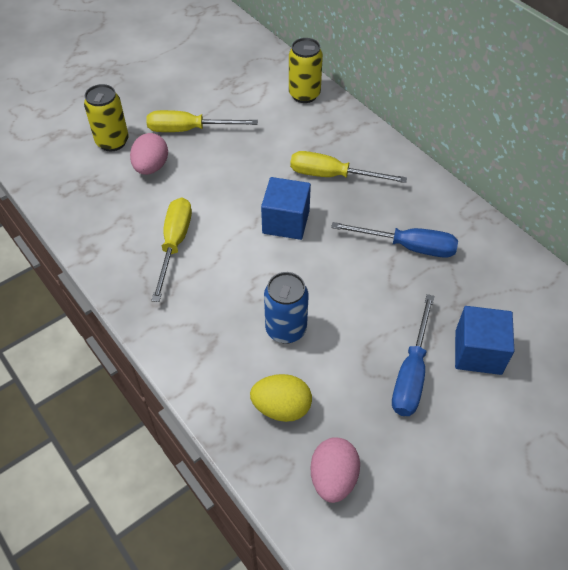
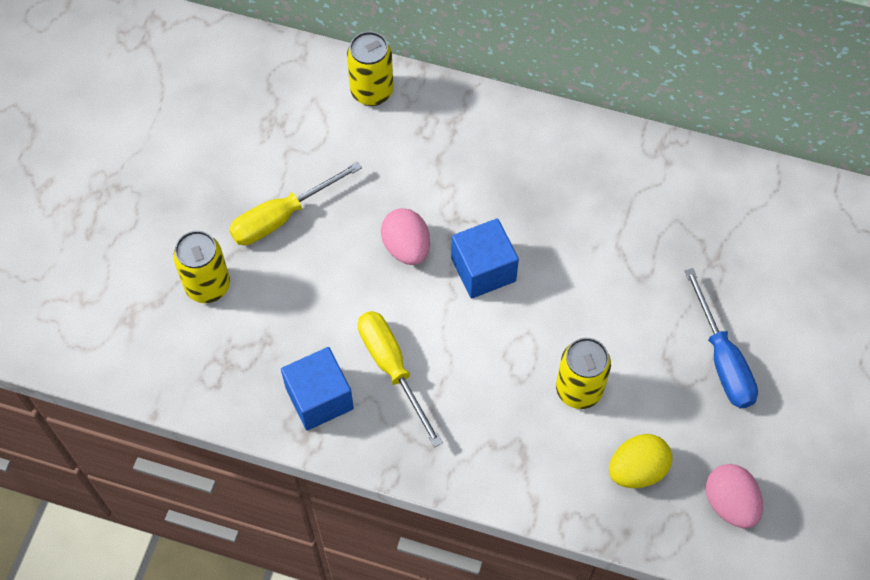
camera: 35 degrees left, 10 degrees up
(151, 167) = (283, 291): pink egg -> pink egg (406, 247)
(286, 329) = (579, 390): blue can -> yellow can
(332, 175) = (486, 183): yellow screwdriver -> none
(408, 247) = (623, 224): blue screwdriver -> none
(478, 352) = (764, 299): blue cube -> blue cube (319, 398)

